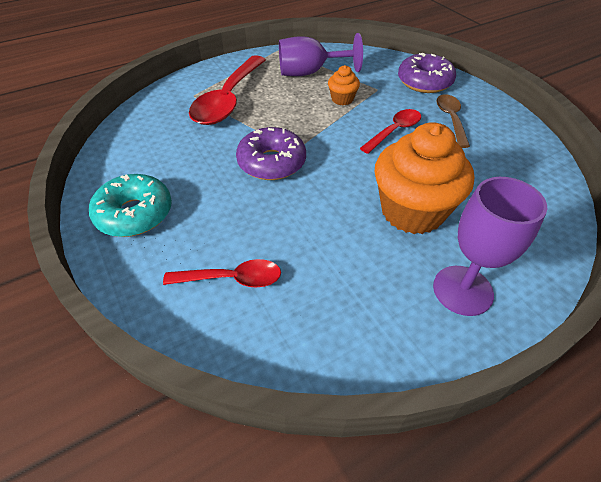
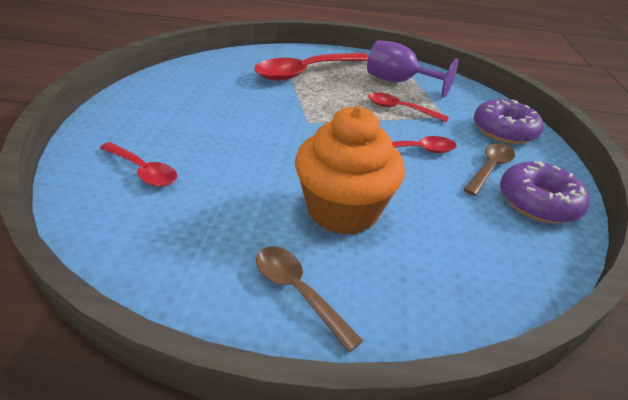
camera: 35 degrees right, 10 degrees down
(134, 214) = (146, 105): turquoise donut -> none
(271, 162) = (278, 121): purple donut -> purple donut (537, 202)
(342, 99) = (400, 109): orange cupcake -> red spoon
(462, 290) = (298, 291): purple goblet -> brown spoon

